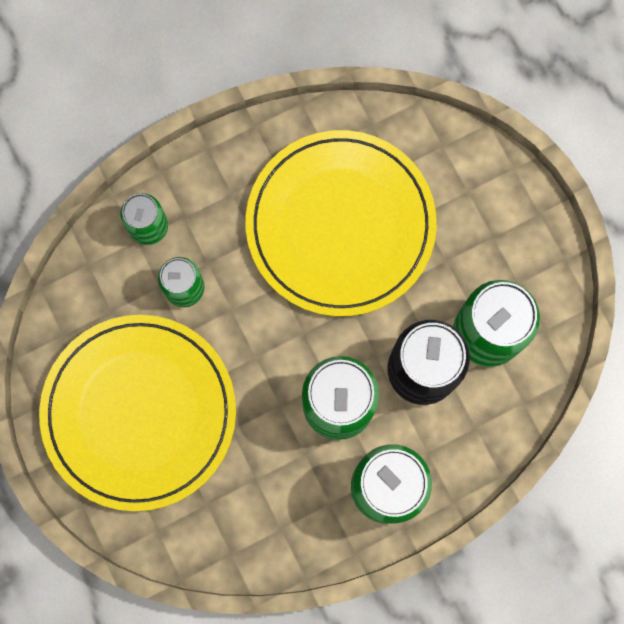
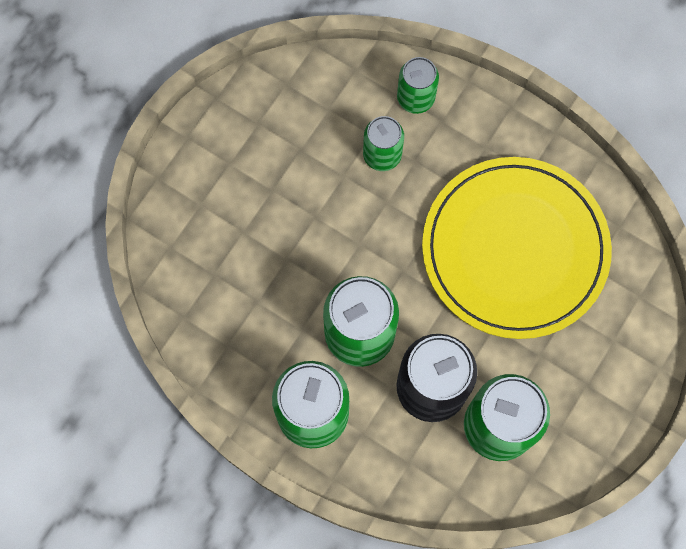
camera: 60 degrees right, 5 degrees down
(139, 412) = (258, 178): yellow plate -> none

